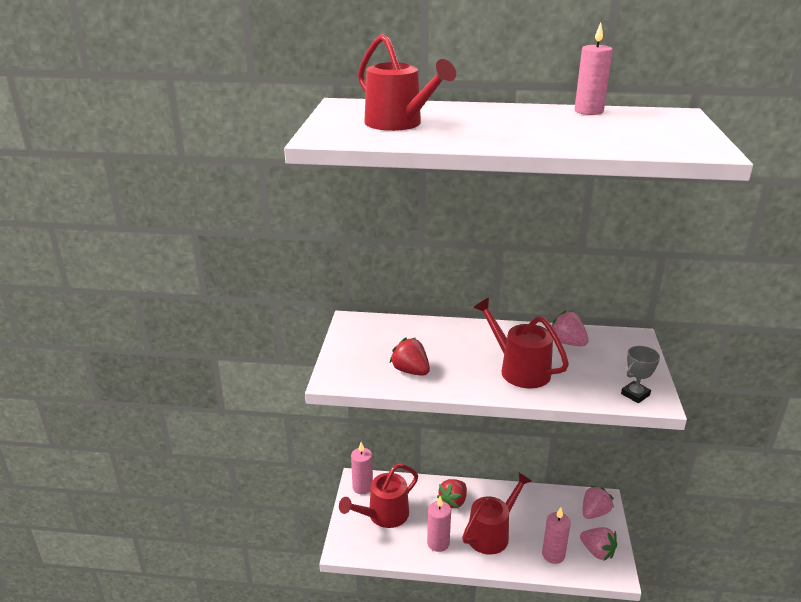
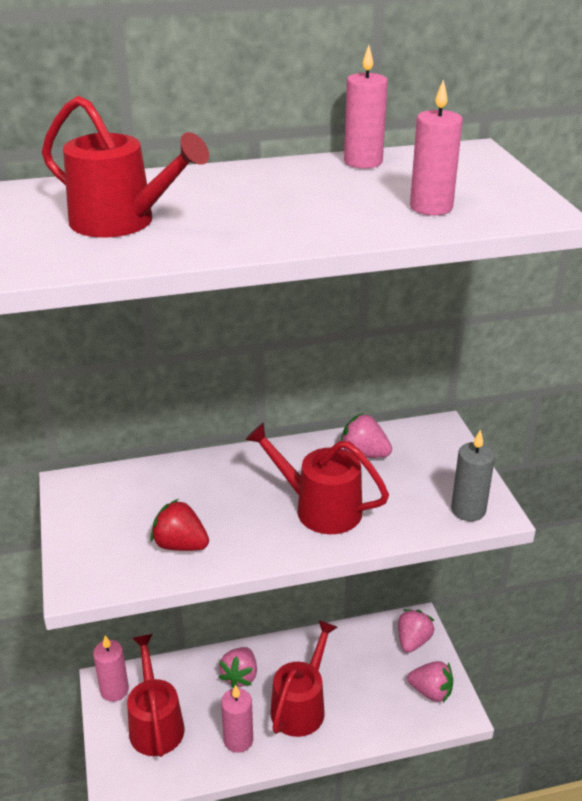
camera: 20 degrees left, 5 degrees up
(383, 515) = (155, 723): red watering can -> red watering can turned 135 degrees clockwise
(453, 501) = (240, 676): red strawberry -> pink strawberry
(553, 555) = (382, 712): pink candle -> pink candle (431, 207)
(635, 394) = (468, 510): grey trophy -> grey candle

